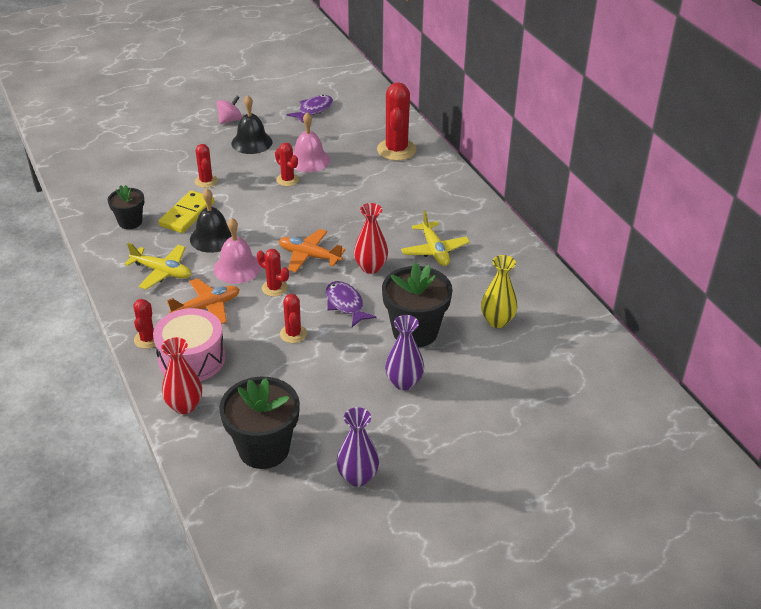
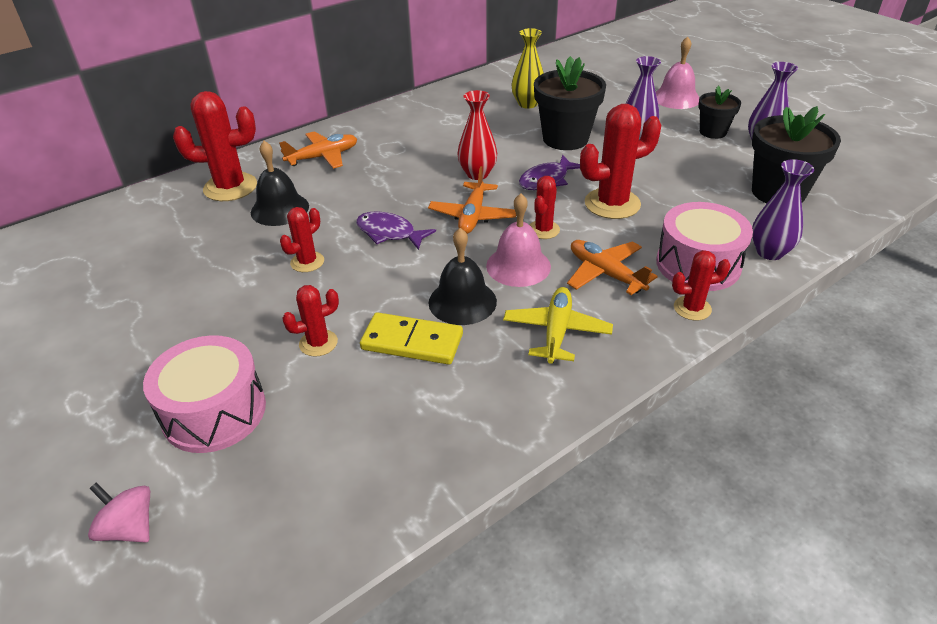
camera: 100 degrees left, 0 degrees up
(130, 222) = (449, 404): black flower pot -> black flower pot (712, 132)
(173, 149) = (214, 412): none -> pink drum
(184, 406) = (769, 252): red vase -> purple vase
(230, 120) = (120, 360): pink spinning top -> pink spinning top (129, 528)
(251, 142) = (200, 318): black bell -> black bell (280, 209)
(293, 334) = (612, 204): red cactus -> red cactus, size x1.80
(309, 160) = (254, 252): pink bell -> pink bell (676, 98)
(313, 110) = (107, 272): purple fish -> purple fish (389, 233)
(428, 191) = (323, 157): none -> orange plane
(434, 250) = (433, 142): yellow plane -> none

